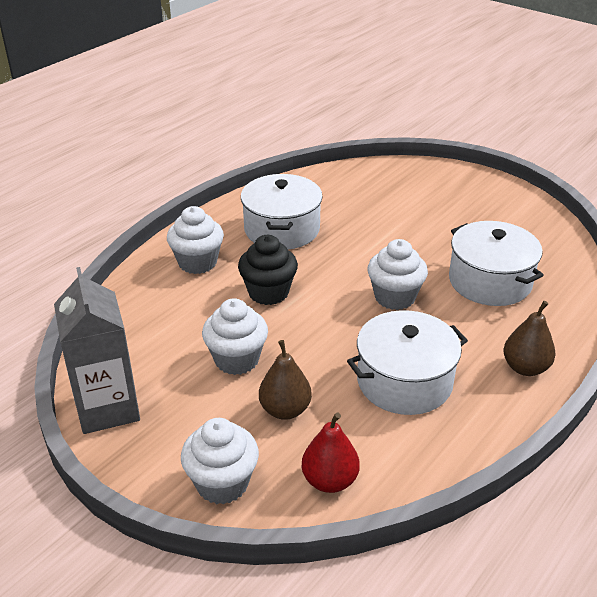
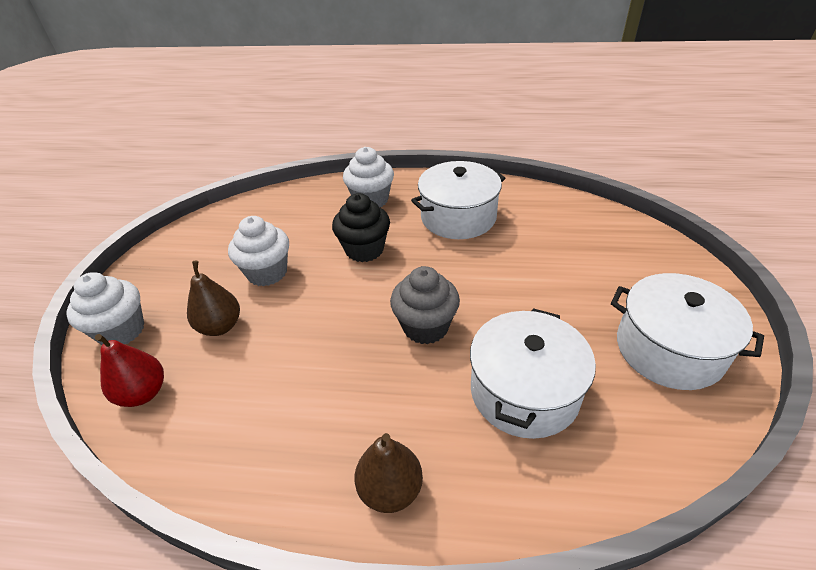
camera: 60 degrees right, 5 degrees up
(107, 408) = (181, 241): grey carton -> none
(394, 297) = (425, 327): white cupcake -> grey cupcake
(404, 381) = (301, 388): white pot -> white pot (669, 349)

